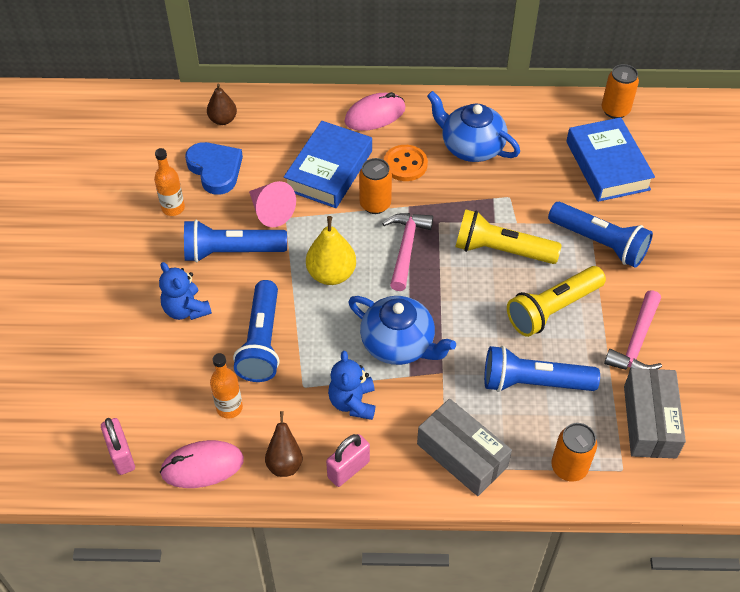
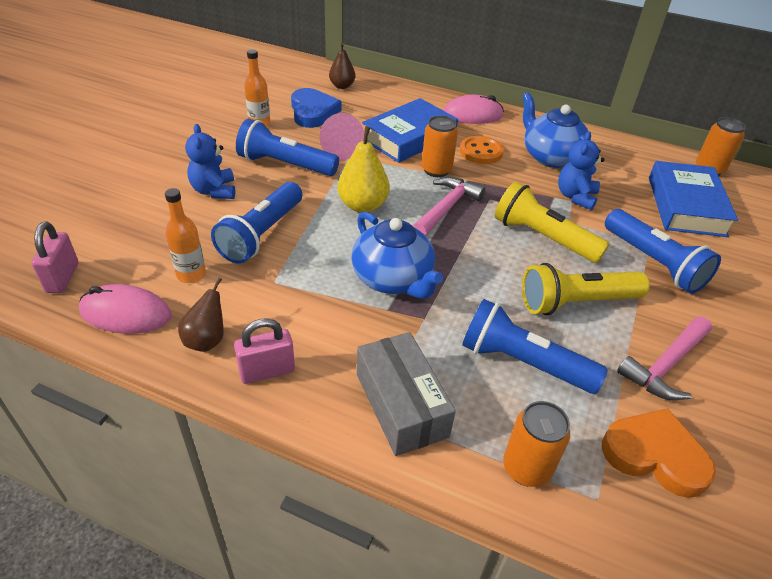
camera: 20 degrees right, 10 degrees down
(353, 402) = (313, 312): blue teddy bear -> blue teddy bear (575, 197)
(649, 421) = (654, 455): grey box -> orange heart

